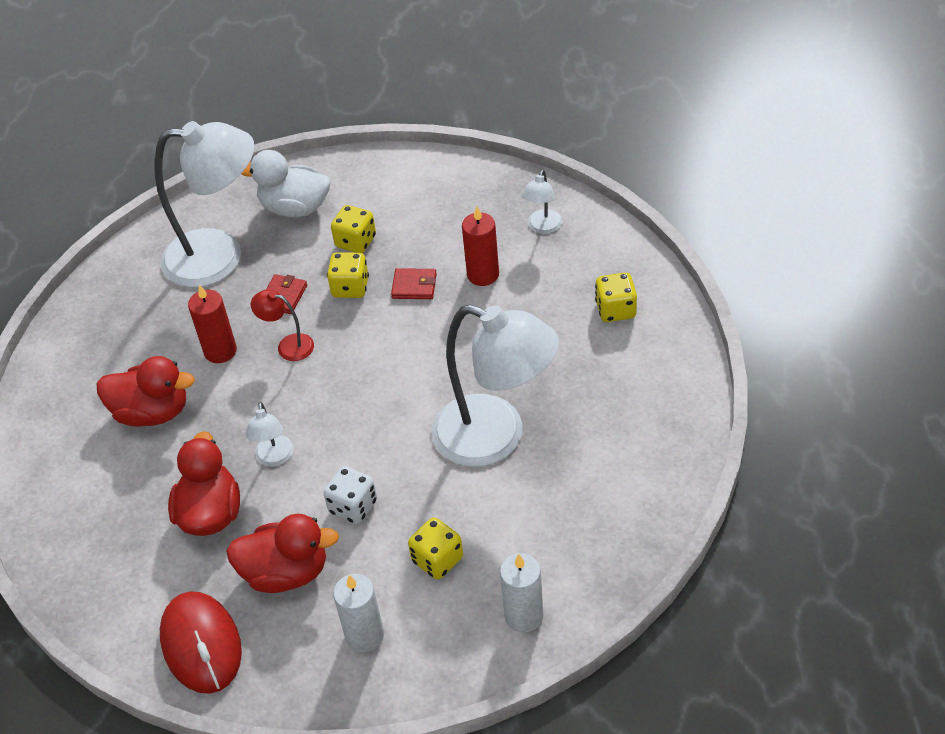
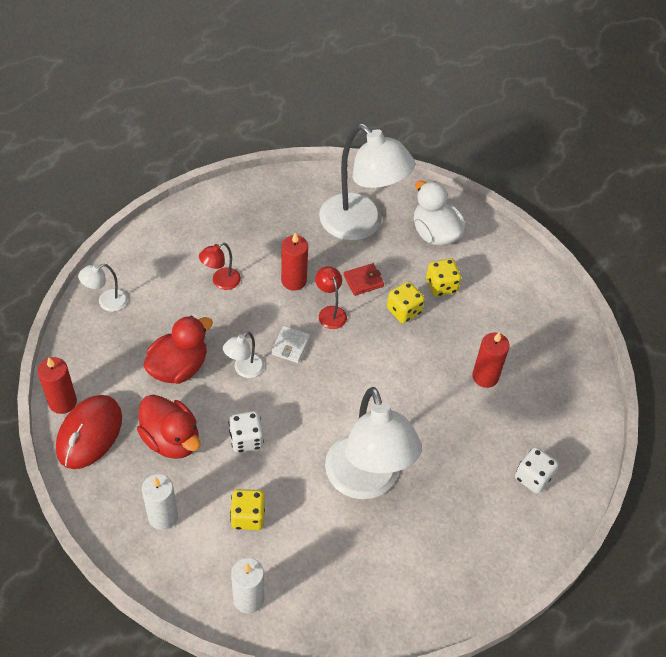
camera: 40 degrees right, 5 degrees up
(137, 647) = (62, 402): none -> red candle
(152, 412) = (221, 282): red duck -> red lamp
(289, 402) = (290, 346): none -> white wallet
(414, 286) = (438, 345): red wallet -> none
(543, 227) = (558, 382): white lamp -> white lamp (107, 302)
(615, 310) = (533, 477): yellow dice -> white dice

